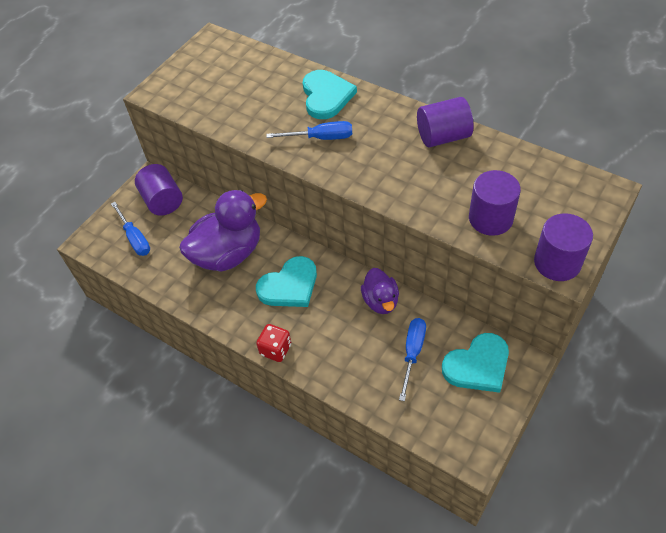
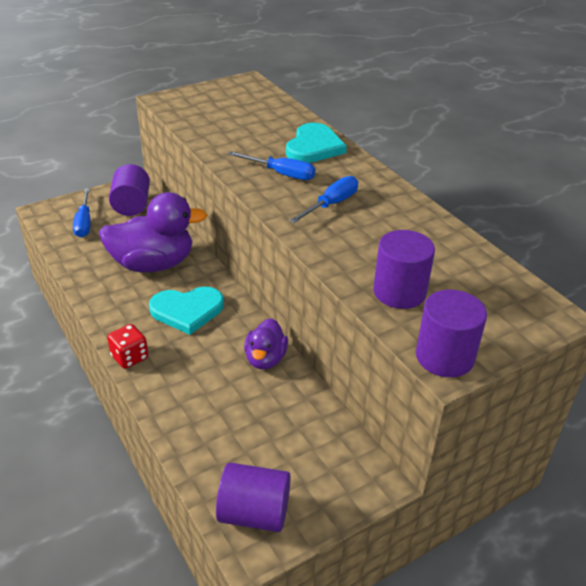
camera: 20 degrees right, 15 degrees down
(412, 353) = (261, 419): blue screwdriver -> blue screwdriver (331, 204)
(443, 136) = (404, 211): purple cylinder -> purple cylinder (254, 513)
(478, 365) = (323, 461): turquoise heart -> none

